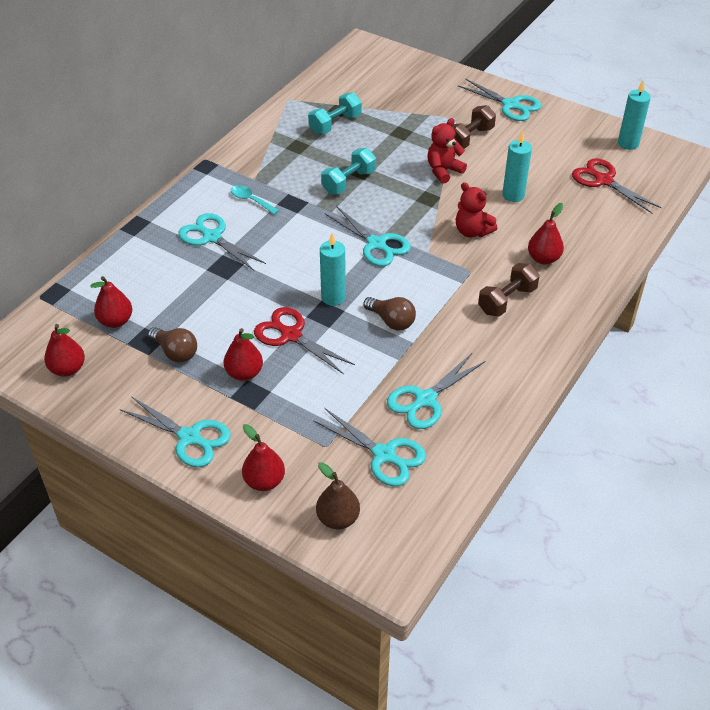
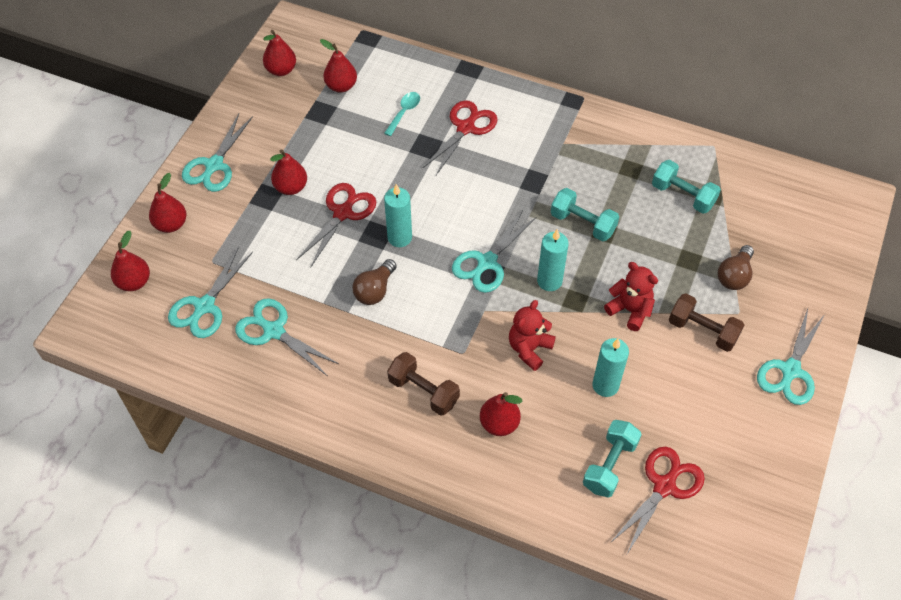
camera: 80 degrees right, 10 degrees up
(175, 352) = (309, 134): brown light bulb -> brown light bulb (734, 276)
(212, 237) = (465, 128): turquoise scissors -> red scissors
(251, 200) = (529, 147): turquoise spoon -> turquoise spoon (404, 112)
(338, 518) = (134, 282): brown pear -> red pear
(585, 204) = (609, 465): none -> turquoise dumbbell
(628, 144) = (754, 515): turquoise candle -> turquoise candle (549, 281)

